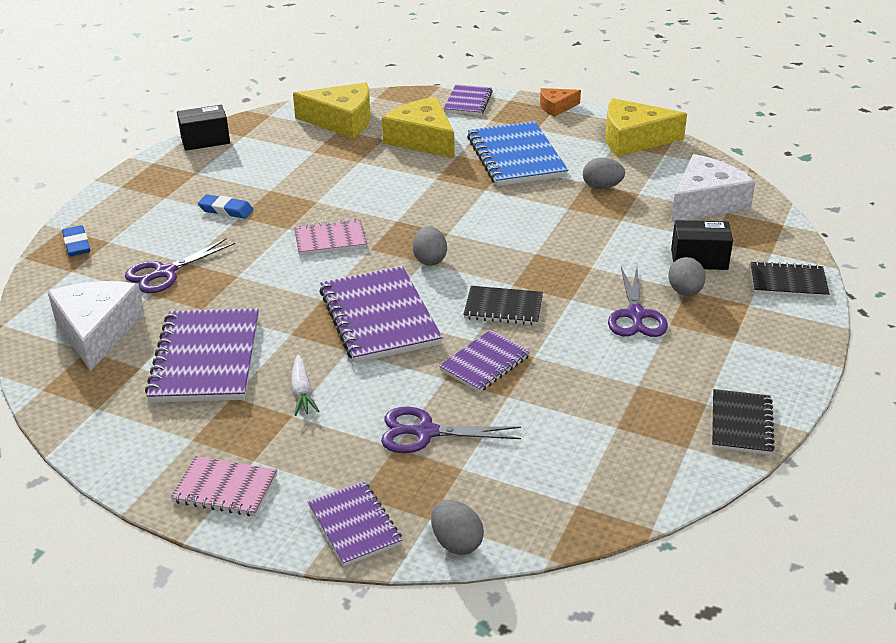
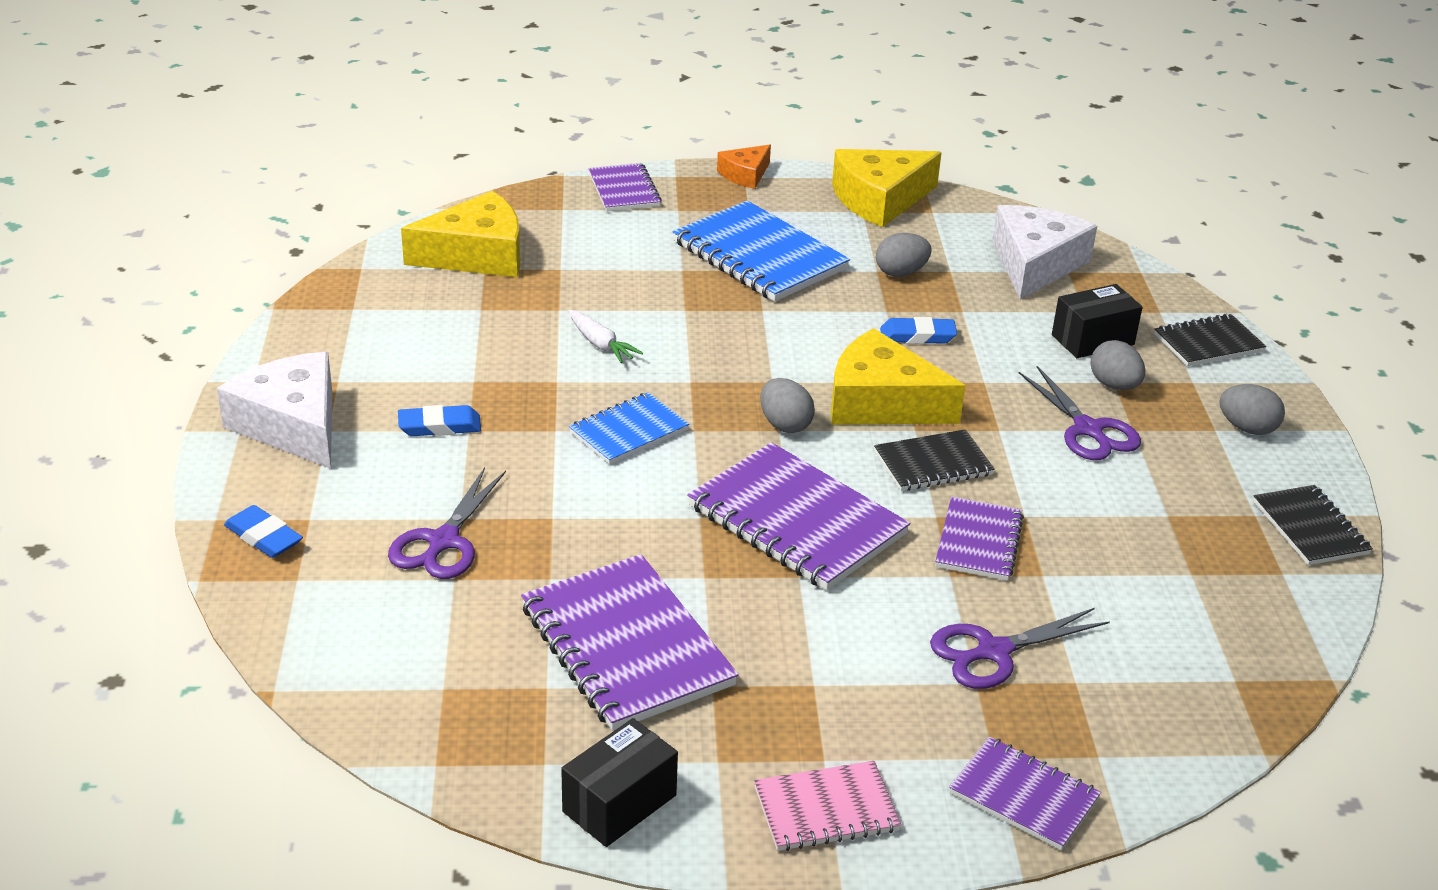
camera: 30 degrees left, 0 degrees up
(97, 331) = (431, 655): white cheese -> white cheese (292, 425)
(205, 140) = (301, 328): black box -> black box (619, 803)
(302, 392) = (797, 650): white carrot -> white carrot (600, 344)
(330, 240) = (629, 431): pink notebook -> blue notebook
(422, 139) = (615, 258): yellow cheese -> yellow cheese (881, 402)
(456, 543) = (1154, 773): grey egg -> grey egg (1247, 428)
(573, 228) = (917, 336): none -> blue eraser

